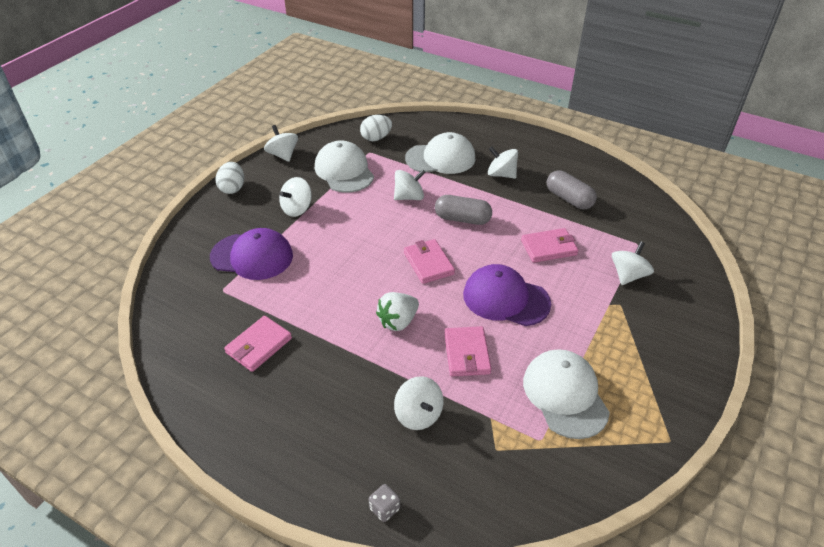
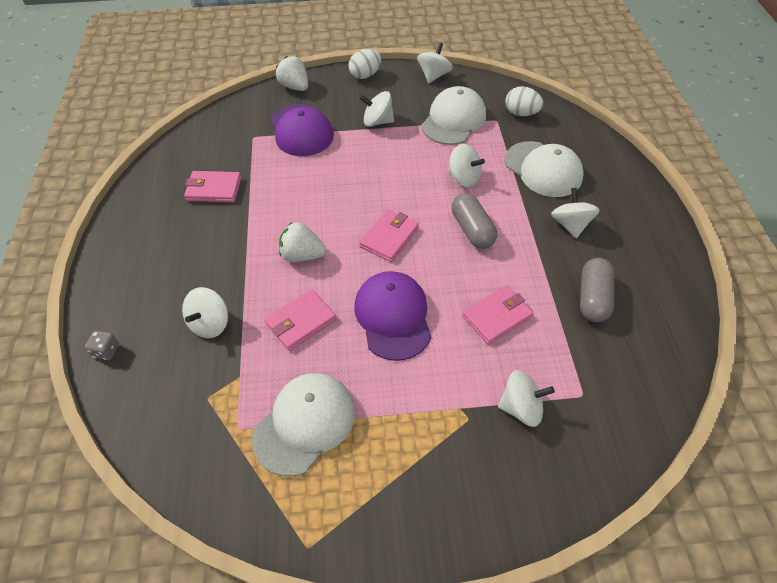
camera: 55 degrees right, 10 degrees up
(190, 234) = (295, 87): none -> white strawberry
(548, 248) = (497, 316): pink wallet -> pink wallet turned 75 degrees counterclockwise

